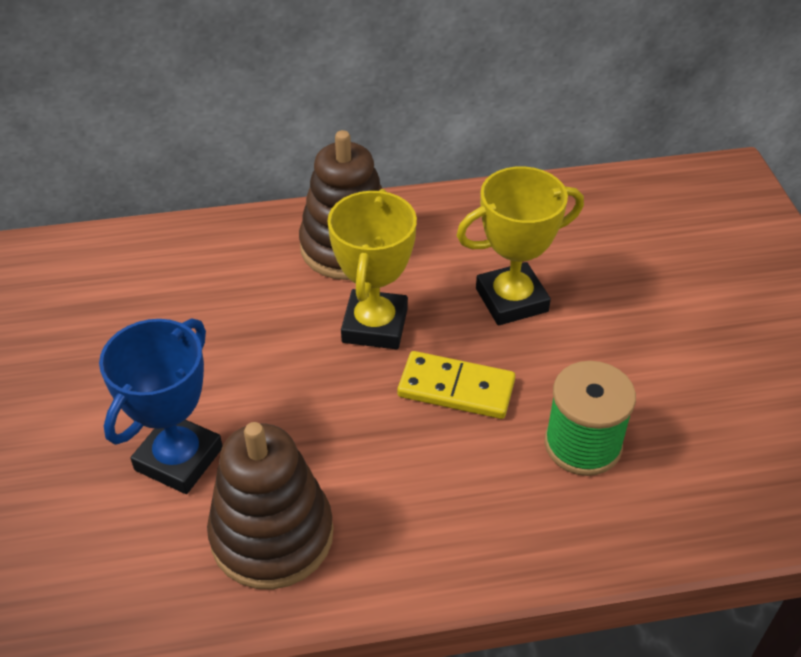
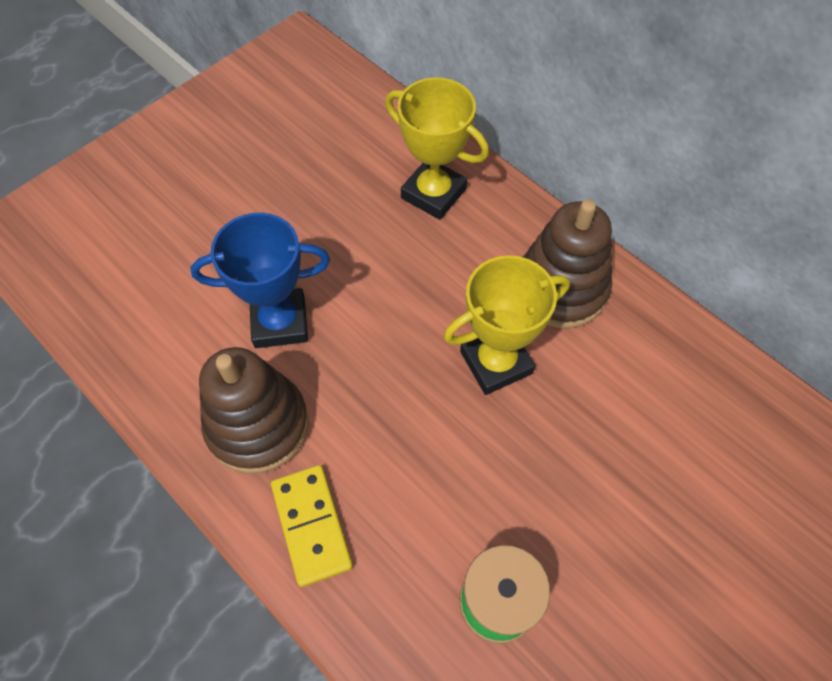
camera: 55 degrees right, 15 degrees up
(456, 389) = (479, 464): yellow domino -> yellow domino (311, 525)
(511, 300) = (610, 448): yellow trophy -> yellow trophy (433, 193)

